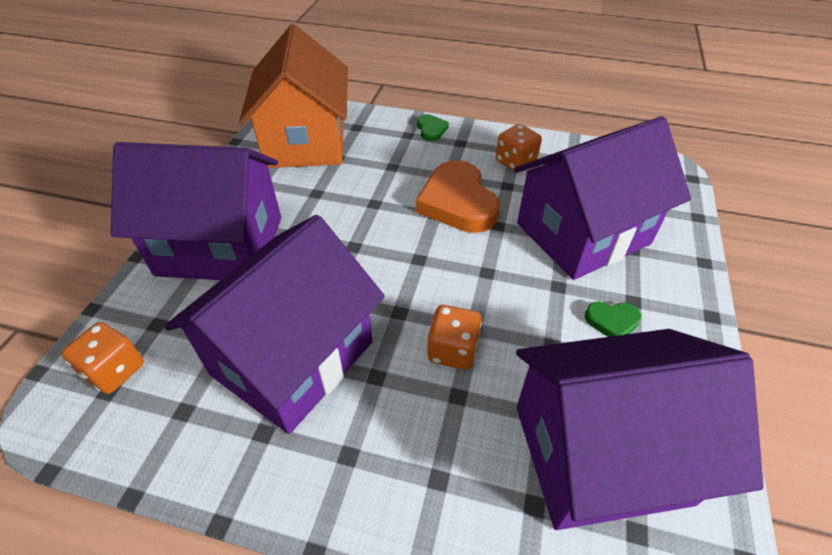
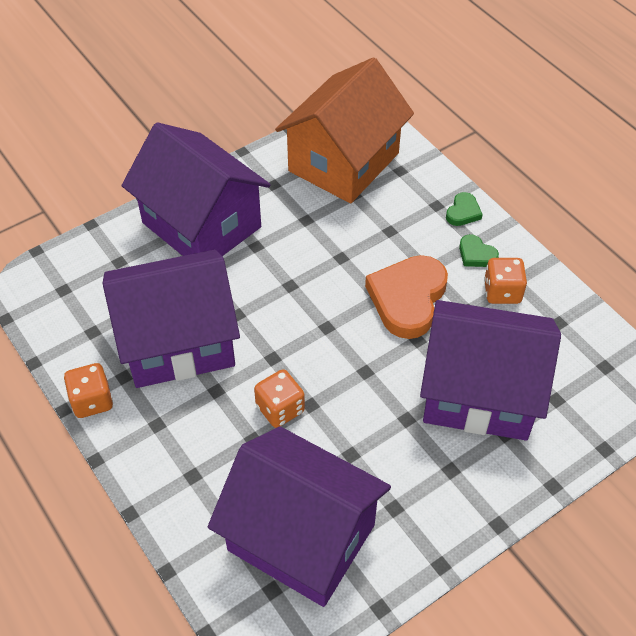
camera: 40 degrees right, 5 degrees up
(115, 370) = (75, 278): orange dice -> orange dice (92, 401)
(612, 321) = (414, 471): green heart -> green heart (476, 254)

